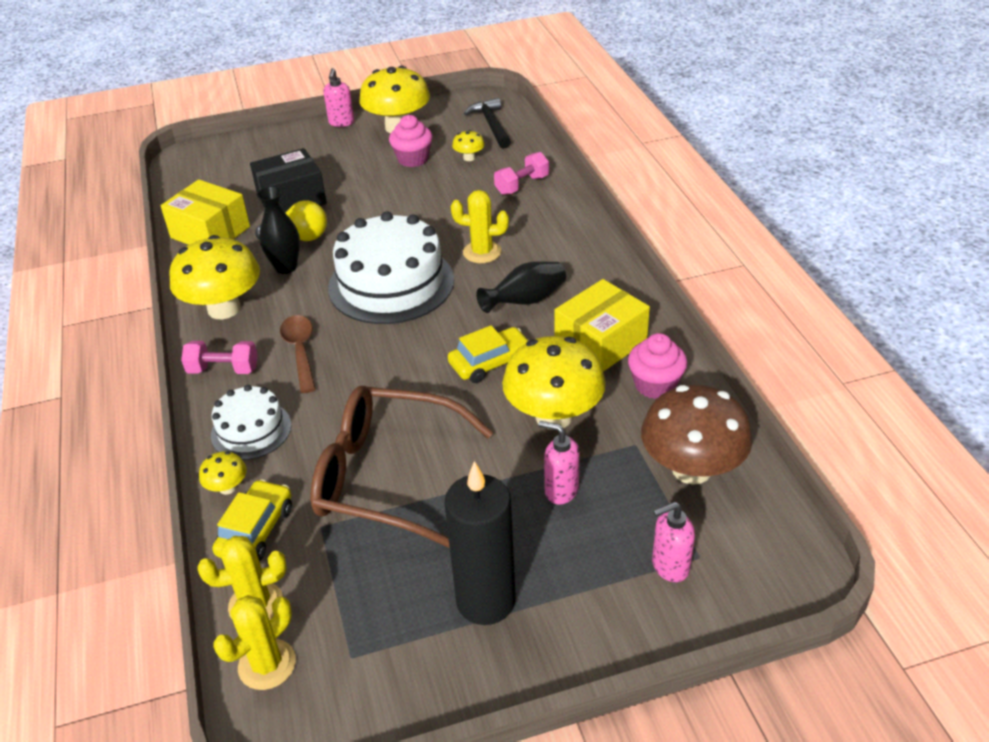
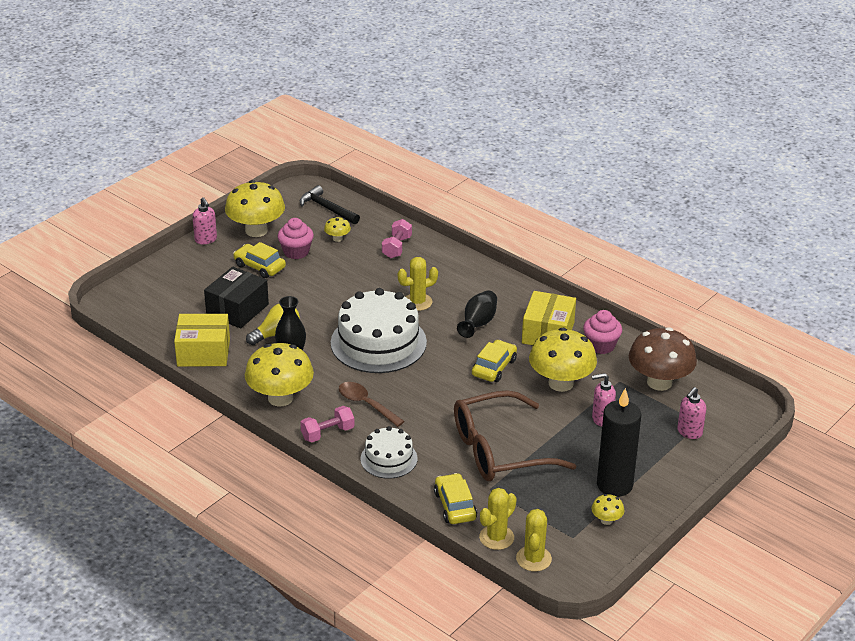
camera: 35 degrees left, 5 degrees down
(227, 487) = (411, 493): yellow mushroom -> yellow mushroom (606, 520)
(361, 163) = (259, 266): none -> yellow car

